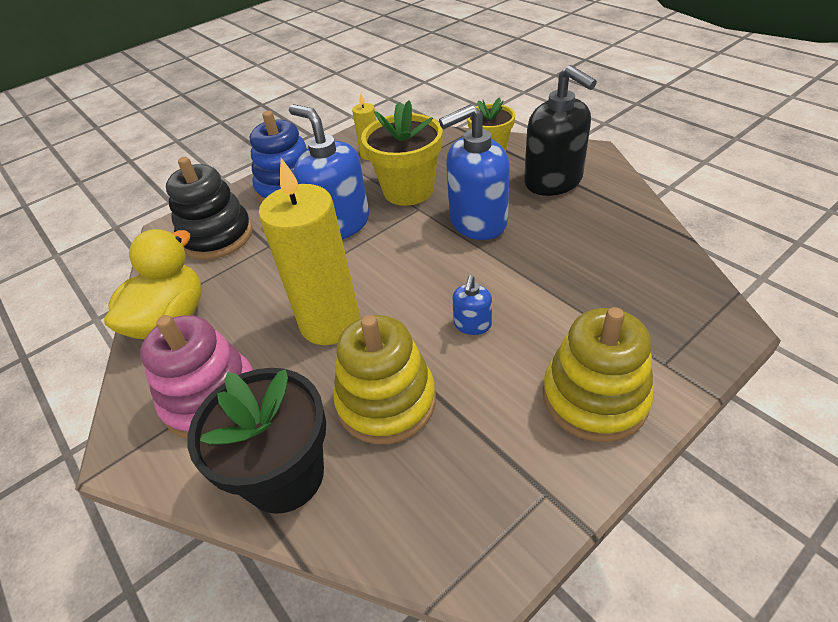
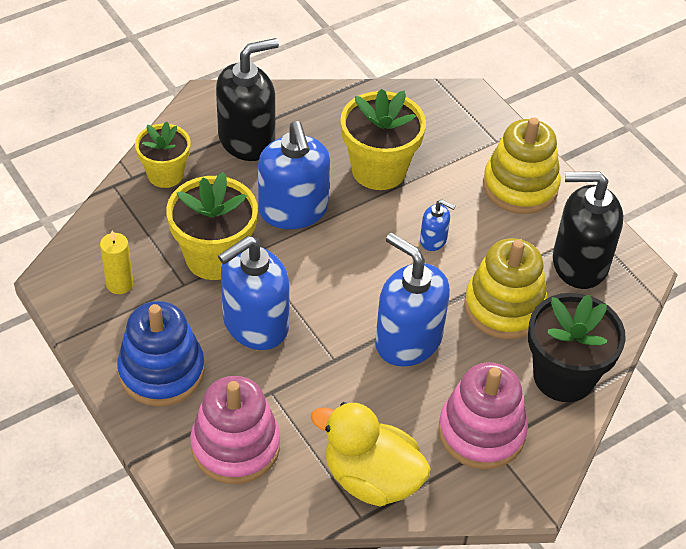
camera: 90 degrees left, 5 degrees up
(217, 236) = (235, 446): black stacking toy -> pink stacking toy
(330, 323) = (408, 340): yellow candle -> blue soap dispenser
(478, 481) = (579, 263): none -> black soap dispenser
(558, 268) = (379, 170): none -> yellow flower pot

